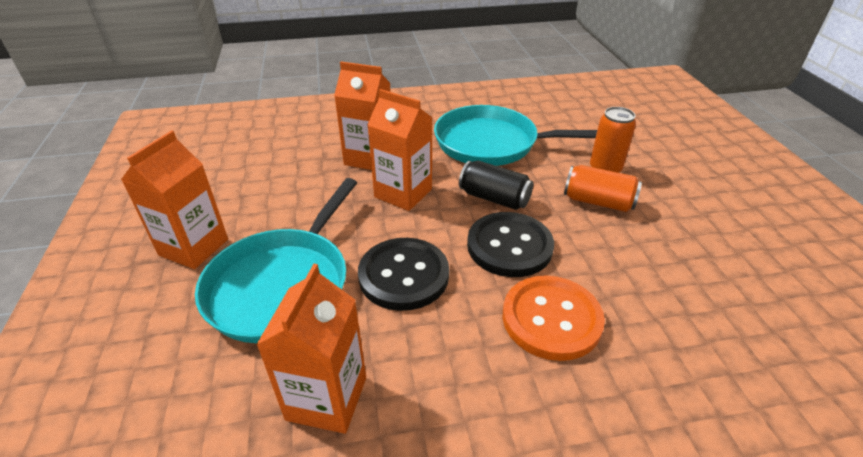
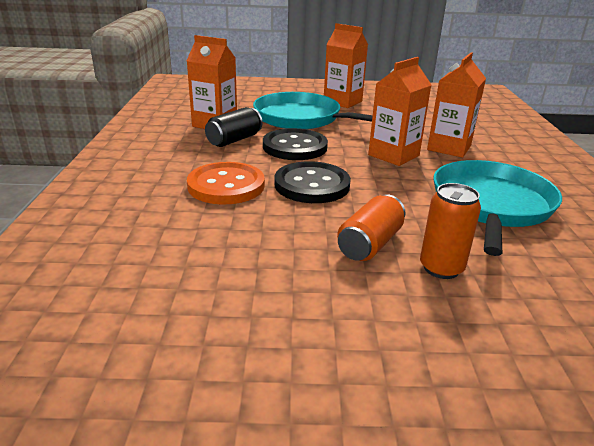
camera: 100 degrees right, 10 degrees down
(494, 198) = (382, 190): black can -> black can (234, 140)

